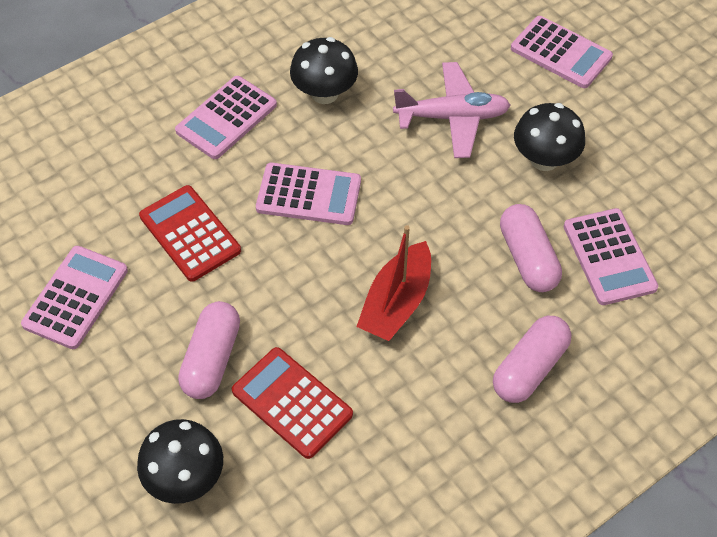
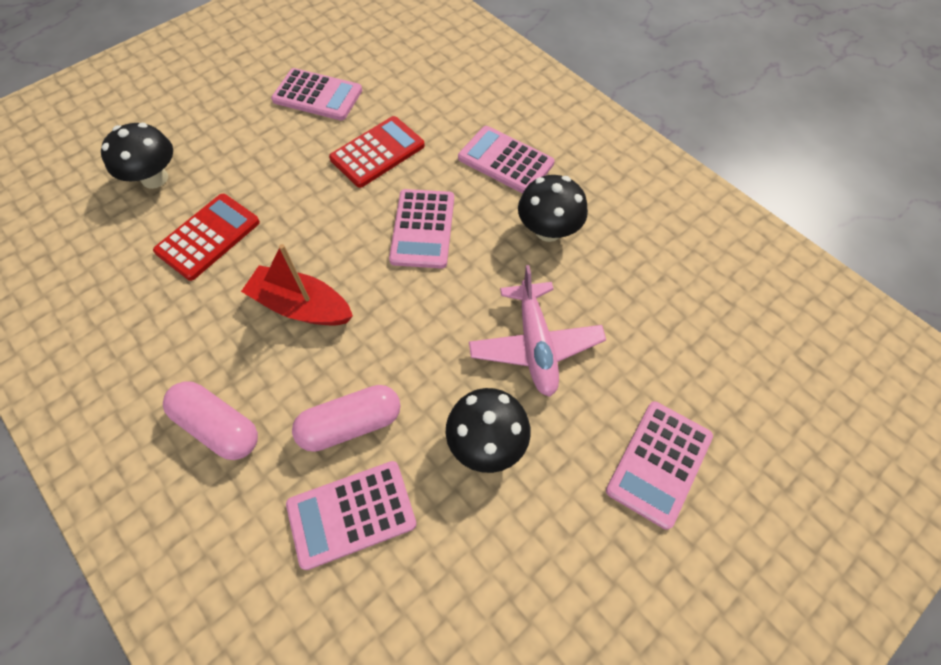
camera: 85 degrees right, 5 degrees up
(212, 359) = (255, 181): pink capsule -> none

